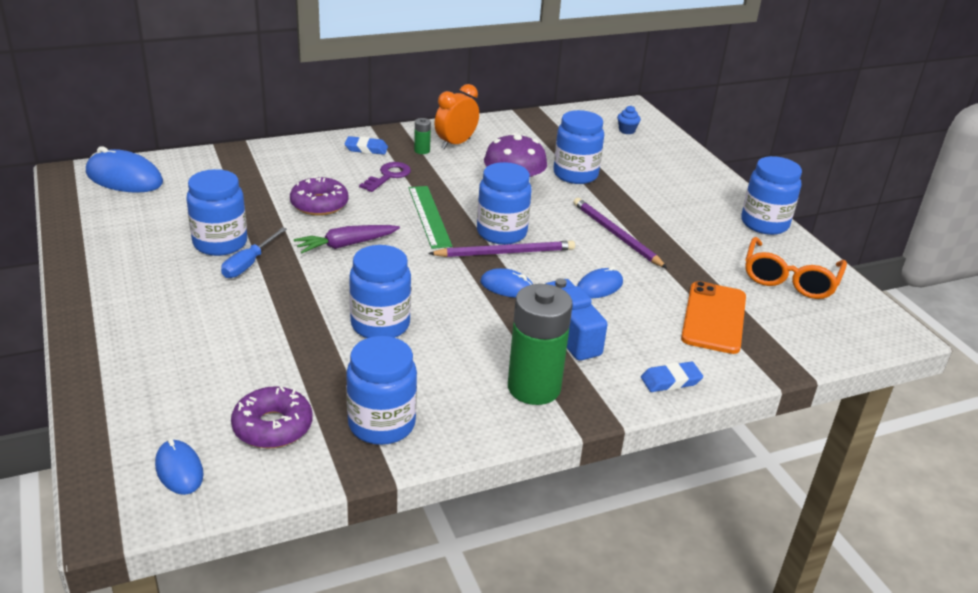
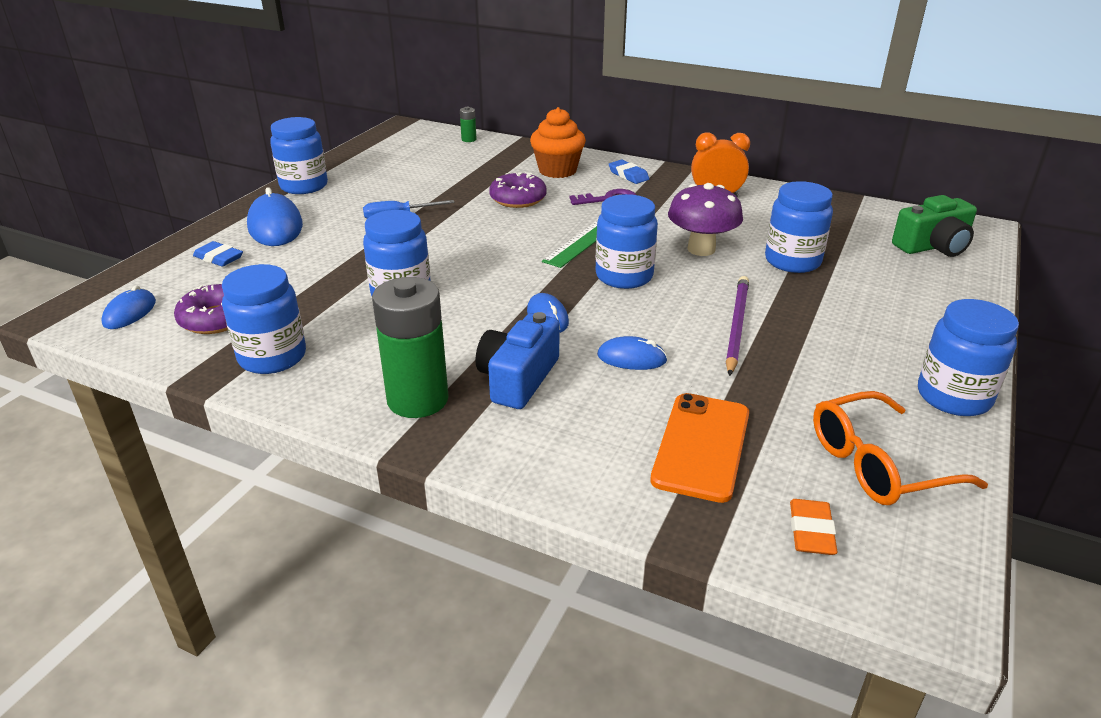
camera: 50 degrees right, 0 degrees up
(124, 178) = (427, 138): blue mouse -> blue mouse (275, 226)
(220, 243) = (406, 197): blue jar -> blue jar (304, 186)
(304, 166) = (557, 170): none -> orange cupcake
(346, 245) = (483, 232): purple carrot -> none
(422, 151) = (674, 192): green battery -> green battery (469, 139)
(505, 253) = (597, 292): purple pencil -> none
(627, 130) = (933, 246): blue cupcake -> green camera
(671, 381) = (543, 470): blue eraser -> blue eraser (218, 258)
(713, 318) = (701, 446): orange phone -> orange phone turned 45 degrees counterclockwise
(817, 330) = (811, 531): none -> orange eraser

